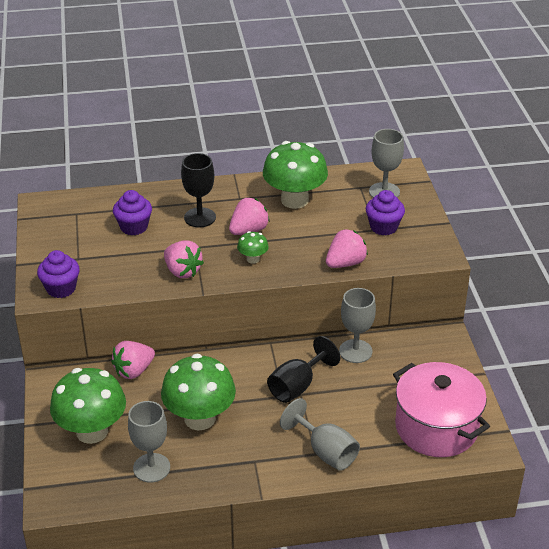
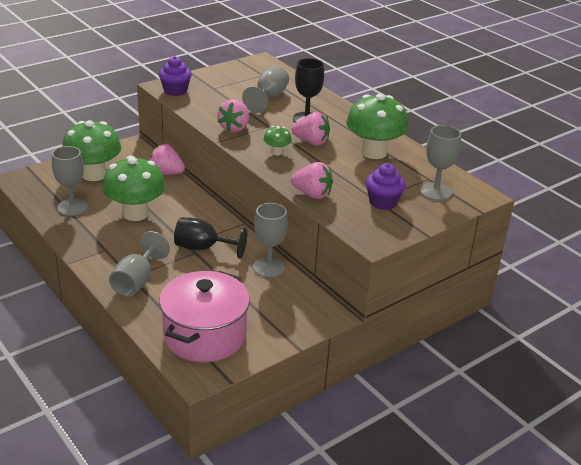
camera: 60 degrees right, 5 degrees down
(134, 227) = (268, 98): purple cupcake -> grey goblet

